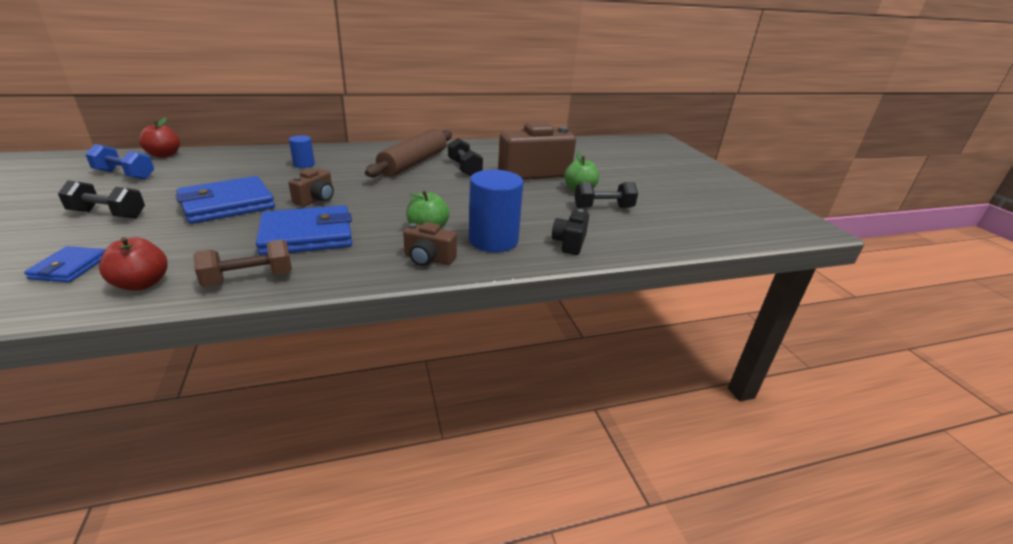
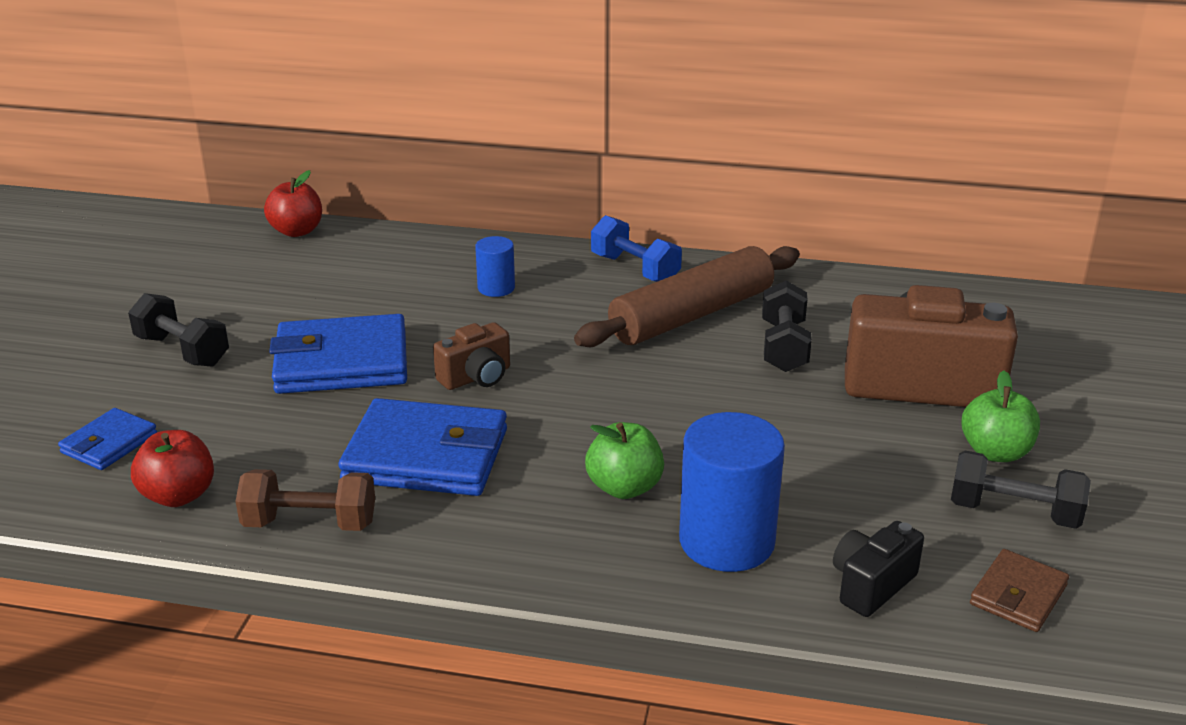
camera: 30 degrees right, 0 degrees up
(125, 175) = (229, 270): blue dumbbell -> blue dumbbell (635, 269)
(428, 259) = (588, 554): brown camera -> none
(628, 234) = (1018, 595): none -> brown wallet

